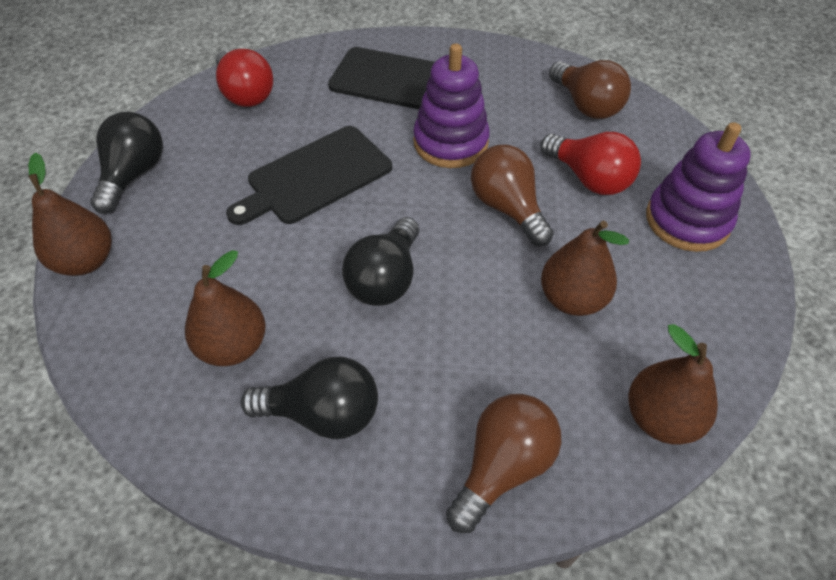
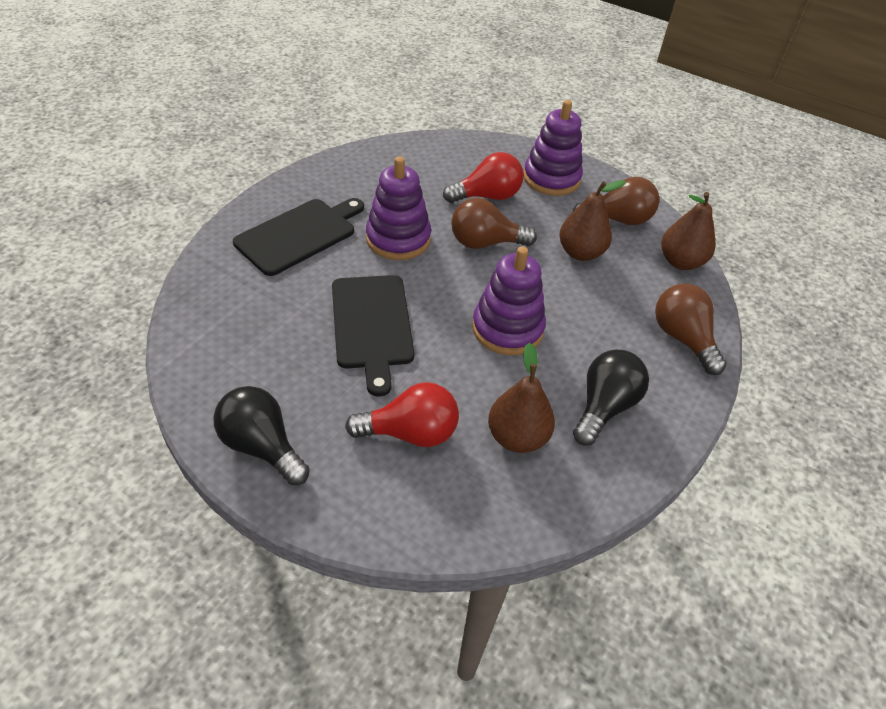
camera: 65 degrees left, 5 degrees down
(86, 261) = (353, 514): brown pear -> none
(245, 94) = (220, 330): red light bulb -> red light bulb (410, 433)
(385, 279) = (507, 329): black light bulb -> purple stacking toy
(586, 105) = (418, 163): brown light bulb -> brown light bulb (617, 219)

